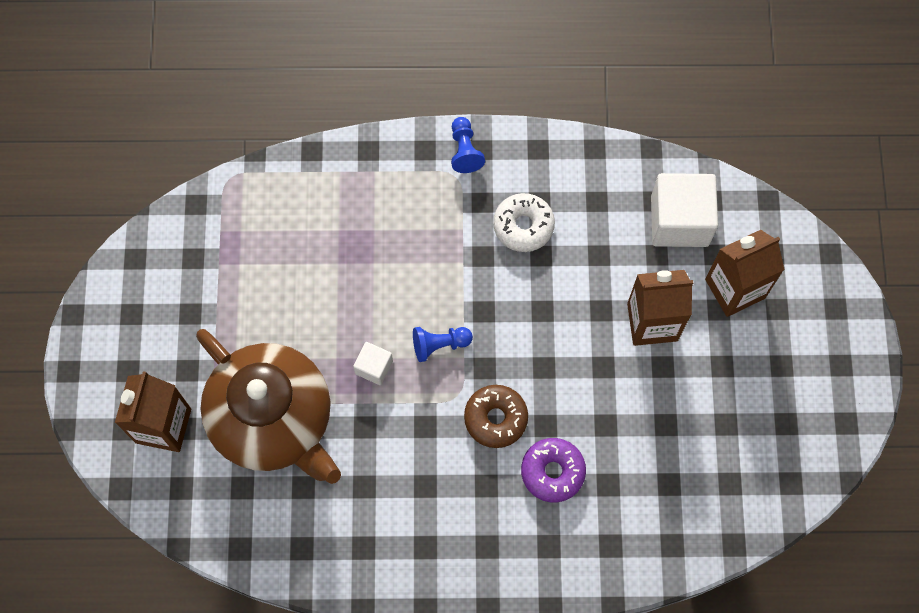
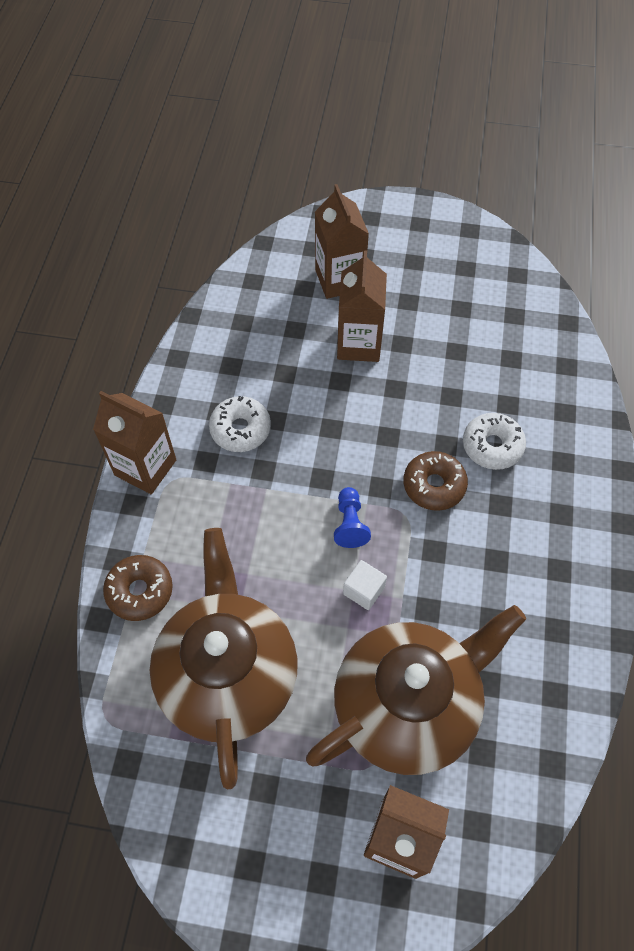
camera: 80 degrees left, 10 degrees down
(279, 266) = (228, 673): none -> brown teapot
(342, 177) = (140, 591): none -> brown donut
(464, 150) = (145, 467): blue pawn -> brown carton
(552, 472) = (492, 446): purple donut -> white donut
(679, 221) = (266, 307): white cube -> none

